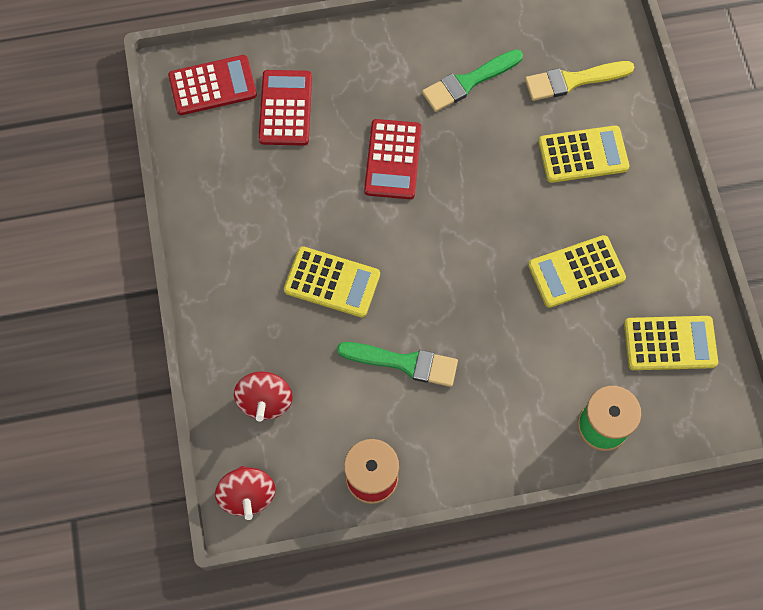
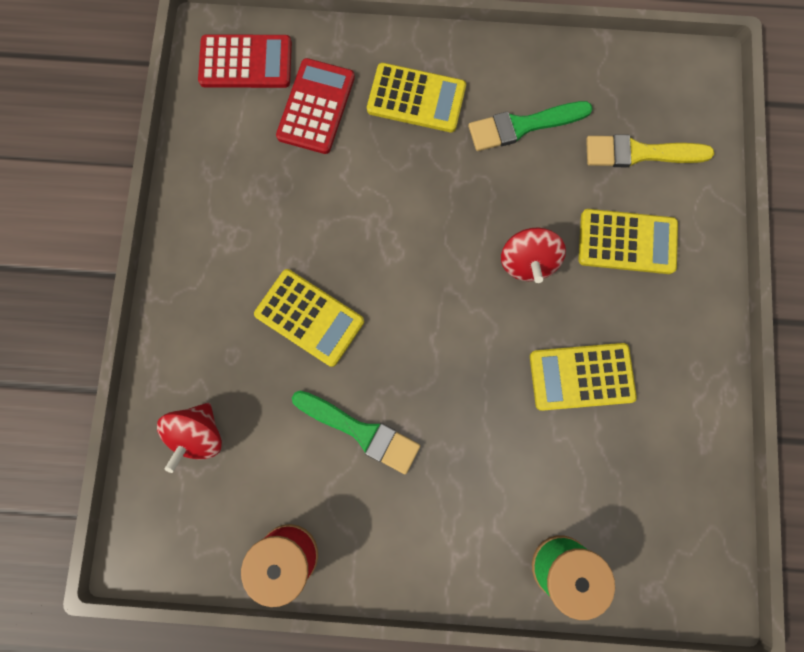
camera: 15 degrees right, 10 degrees up
(247, 495) = (150, 537): red spinning top -> red spinning top (527, 261)
(393, 159) = (415, 194): red calculator -> none
(670, 343) = (664, 489): yellow calculator -> yellow calculator (416, 98)

